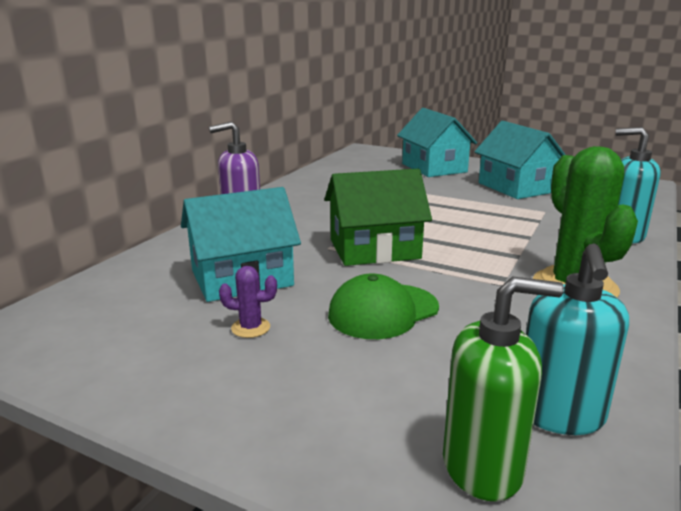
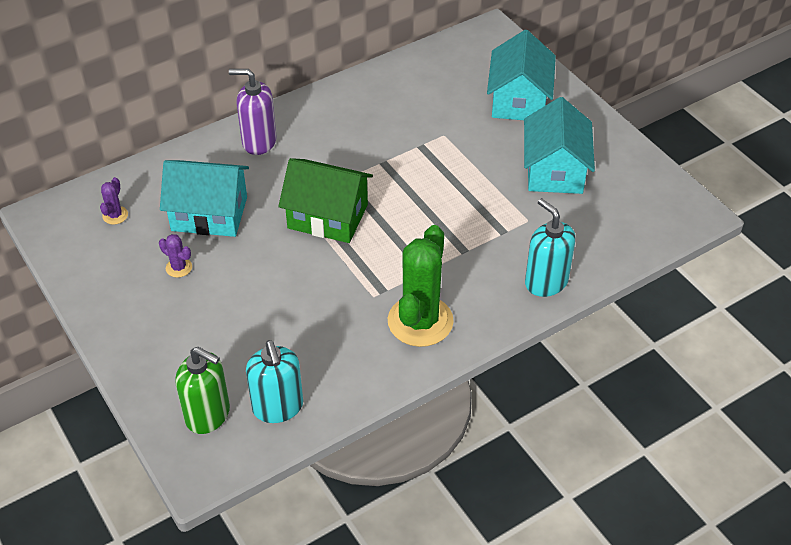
camera: 30 degrees right, 25 degrees up
(115, 310) = (115, 215): none -> purple cactus
(383, 311) = (267, 288): green cap -> none
(559, 415) = (278, 407): turquoise soap dispenser -> turquoise soap dispenser turned 60 degrees counterclockwise

